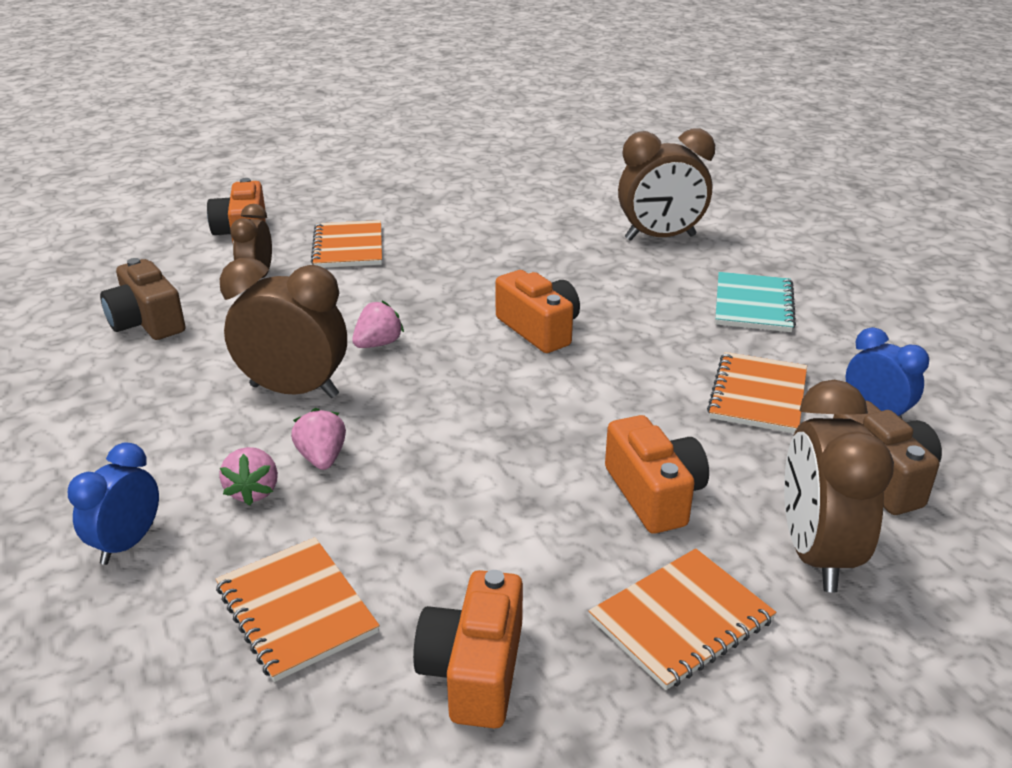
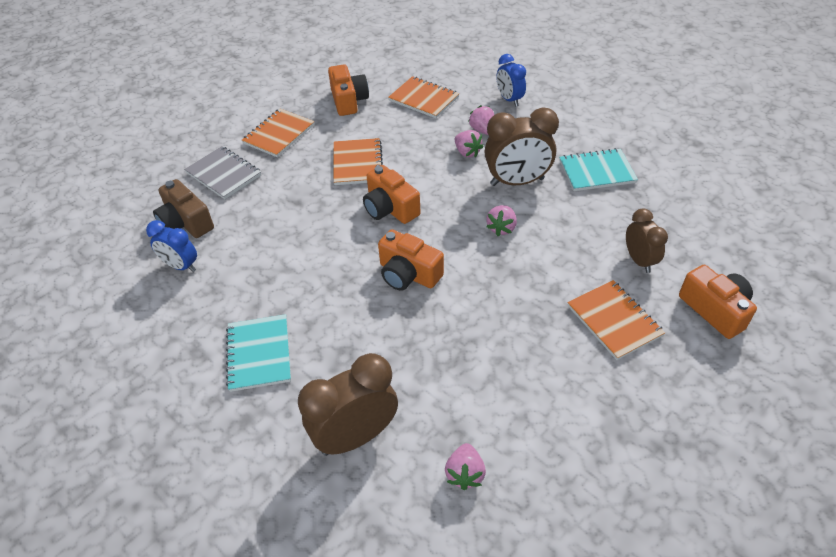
camera: 160 degrees right, 15 degrees up
(127, 544) = (509, 99): blue clock -> blue clock turned 150 degrees clockwise
(147, 322) = (656, 200): brown camera -> none
(166, 372) = (597, 172): none -> turquoise notebook
(573, 206) = (465, 473): none -> pink strawberry
(654, 494) = (301, 180): orange camera -> orange camera (390, 208)
(758, 395) = (252, 259): orange notebook -> orange notebook (357, 163)
(816, 554) = (224, 174): brown clock -> grey notebook

